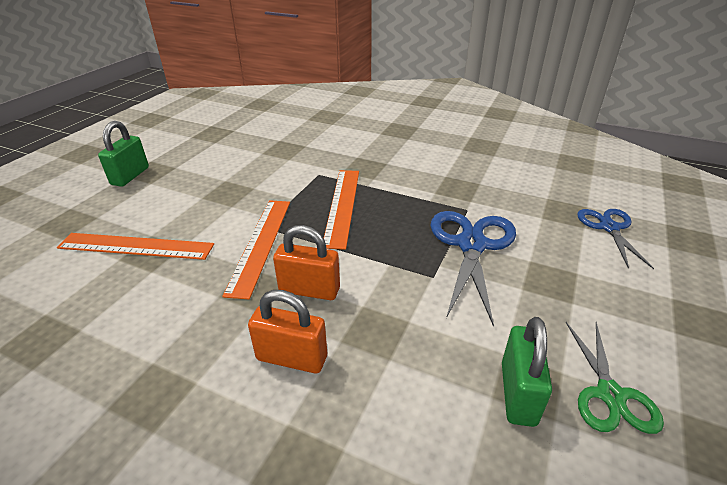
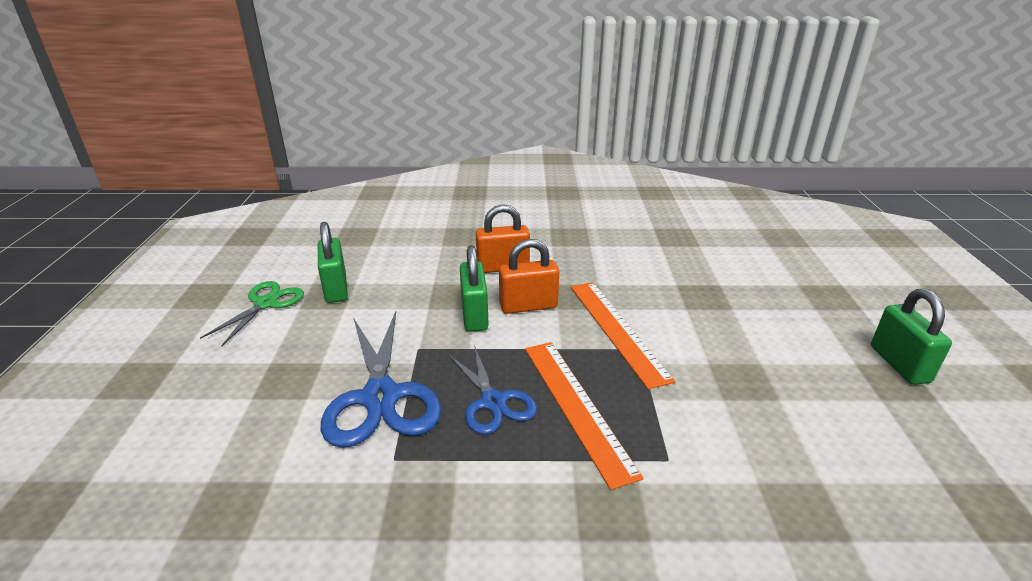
camera: 155 degrees right, 5 degrees down
(136, 246) = (725, 296): orange ruler -> none
(367, 295) = (474, 315): none -> green padlock
(609, 227) = (164, 492): blue scissors -> blue scissors (493, 402)
(610, 394) = (266, 303): green scissors -> green scissors turned 45 degrees clockwise

